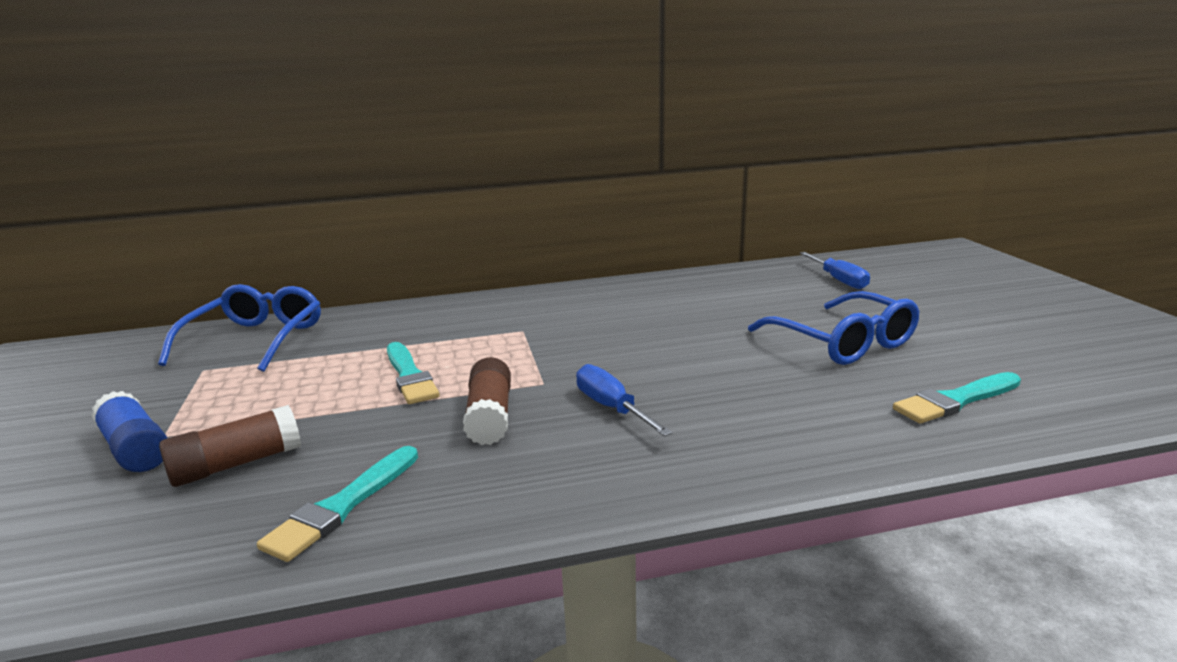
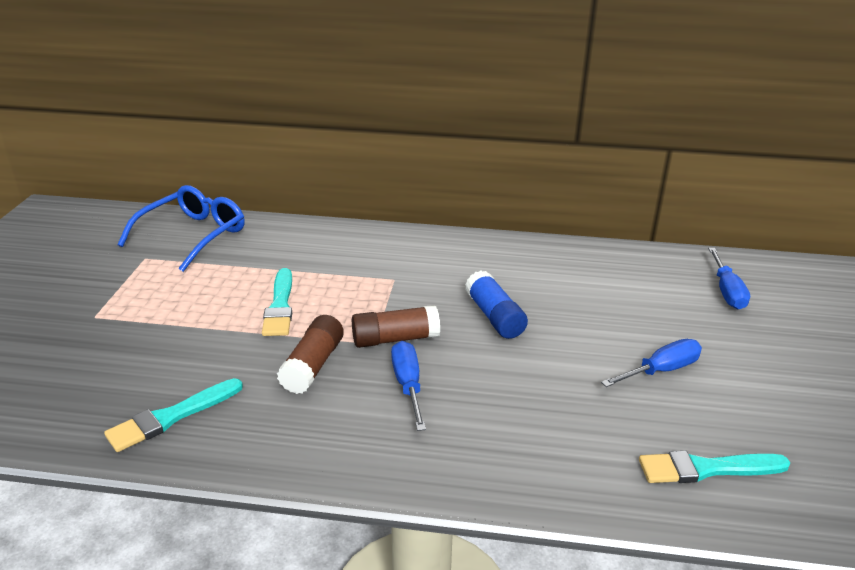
camera: 20 degrees right, 10 degrees up
(135, 449) = (73, 324): blue glue stick -> blue glue stick (494, 316)
(237, 464) = (126, 358): brown glue stick -> brown glue stick (395, 339)
(842, 342) = (660, 371): blue glasses -> blue screwdriver

